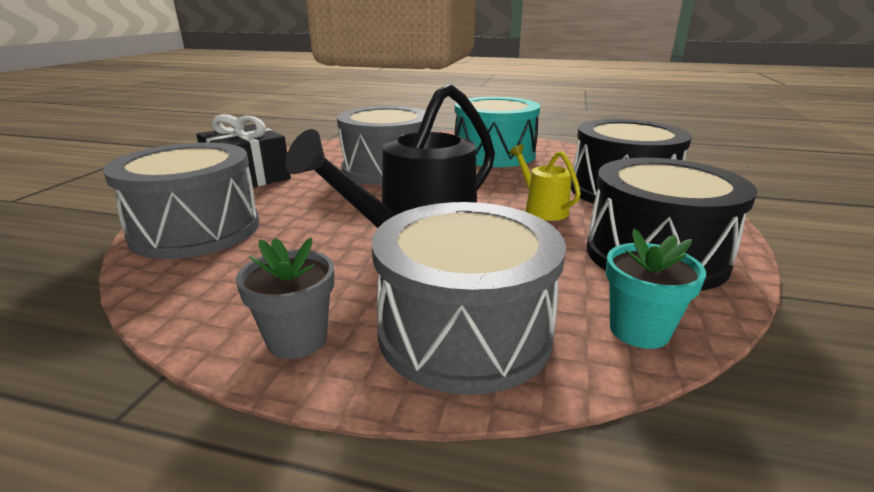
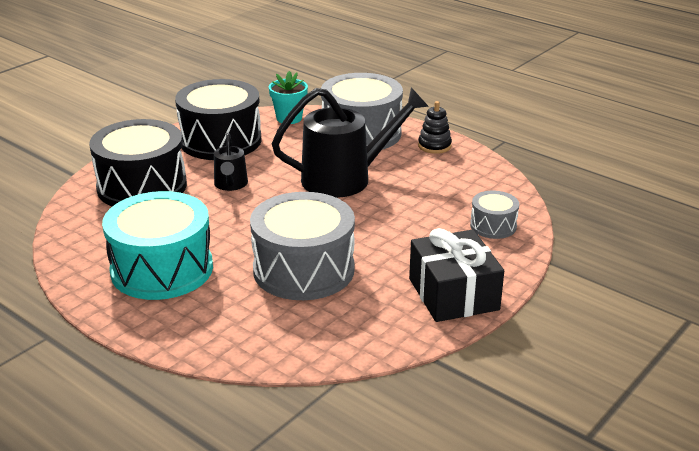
camera: 155 degrees left, 5 degrees up
(196, 230) = (493, 226): grey drum -> grey drum, size x0.49
(297, 339) = (434, 146): grey flower pot -> black stacking toy
(542, 209) = (230, 185): yellow watering can -> black watering can

